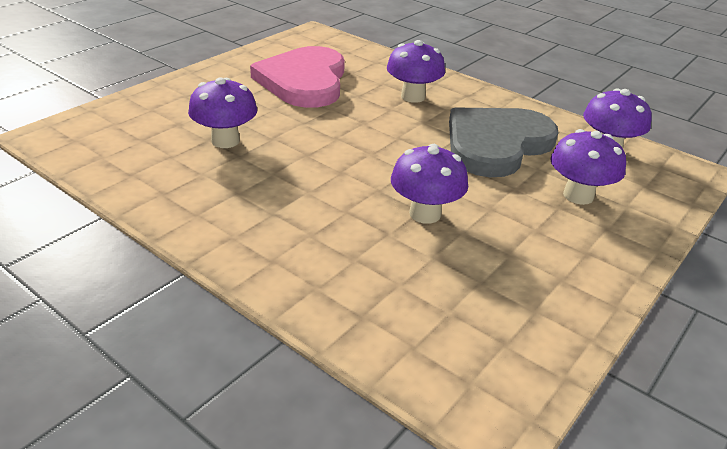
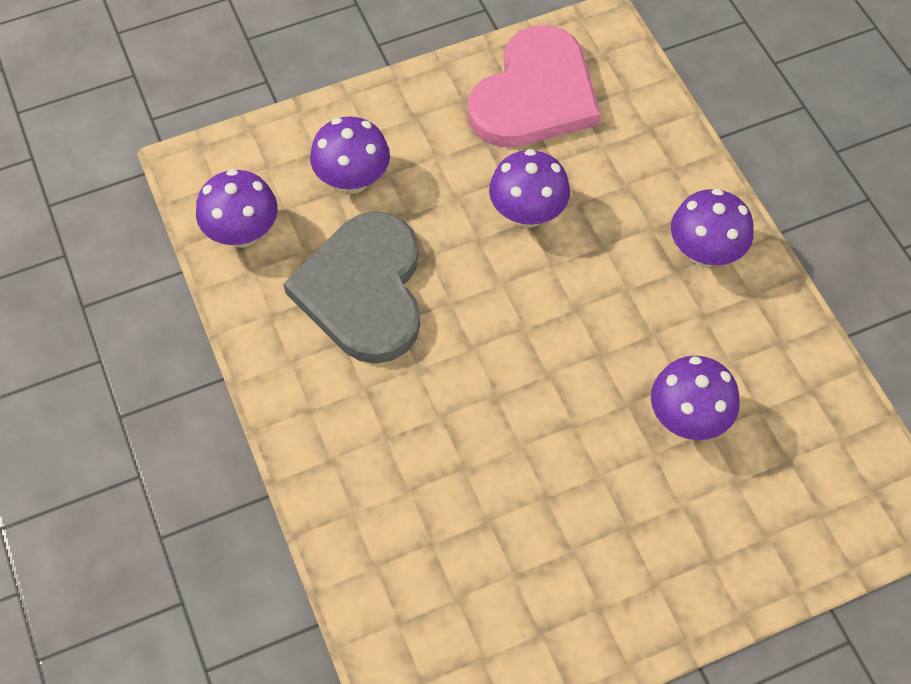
camera: 150 degrees left, 25 degrees up
(304, 81) = (522, 540): pink heart -> pink heart (535, 95)
(413, 97) = (390, 434): purple mushroom -> purple mushroom (705, 252)
(496, 144) = (364, 290): grey heart -> grey heart turned 105 degrees clockwise

